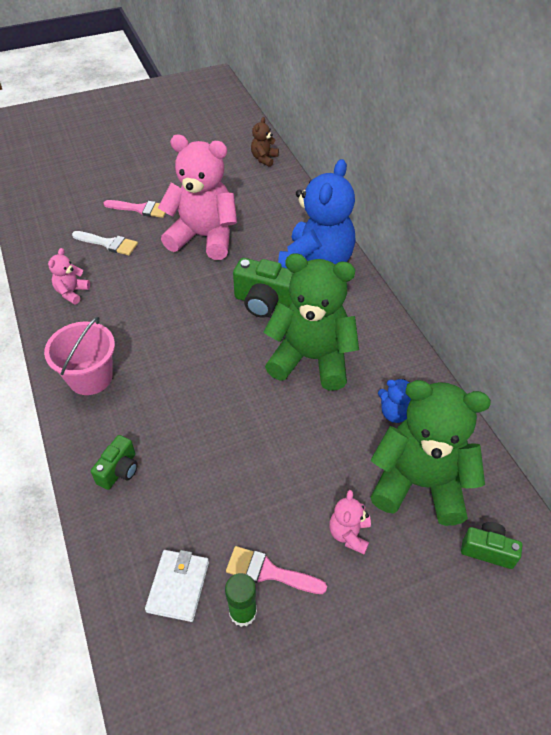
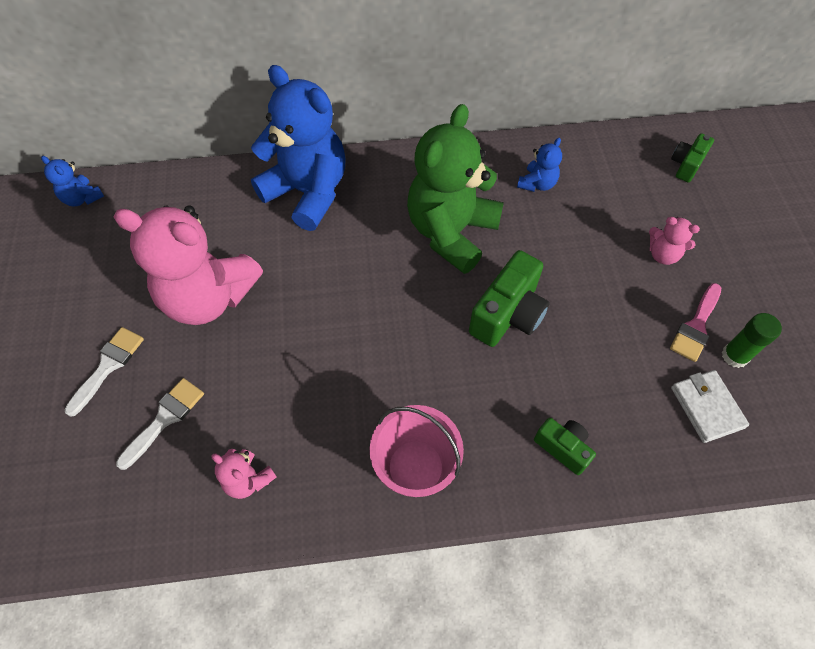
camera: 75 degrees left, 10 degrees up
(140, 209) = (108, 366): pink brush -> white brush
(178, 586) = (707, 407): white wallet -> white wallet turned 45 degrees clockwise
(204, 237) = (208, 297): pink teddy bear -> pink teddy bear turned 105 degrees counterclockwise
(264, 159) = (82, 198): brown teddy bear -> blue teddy bear
(267, 303) = (355, 254): green camera -> green camera (508, 314)
(419, 483) = (617, 189): green teddy bear -> none

